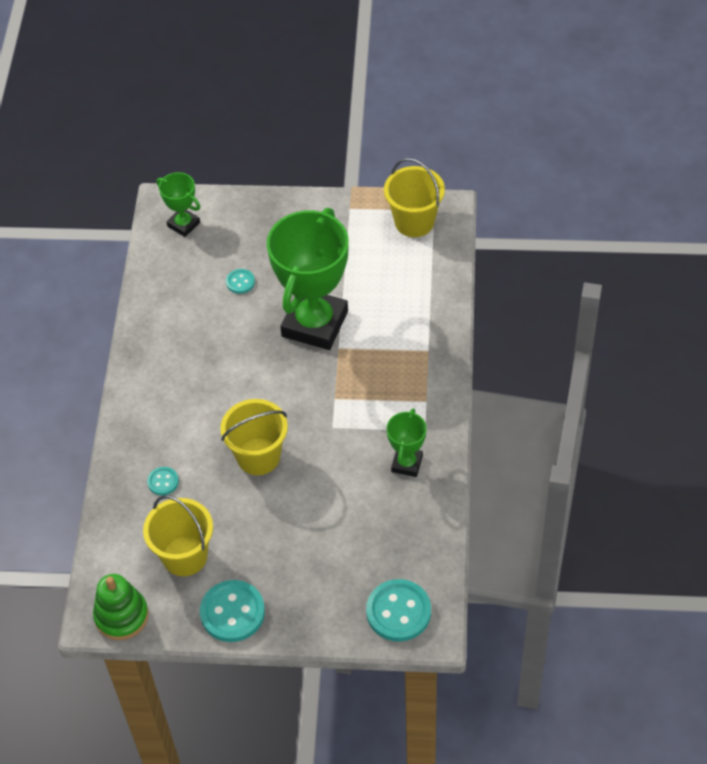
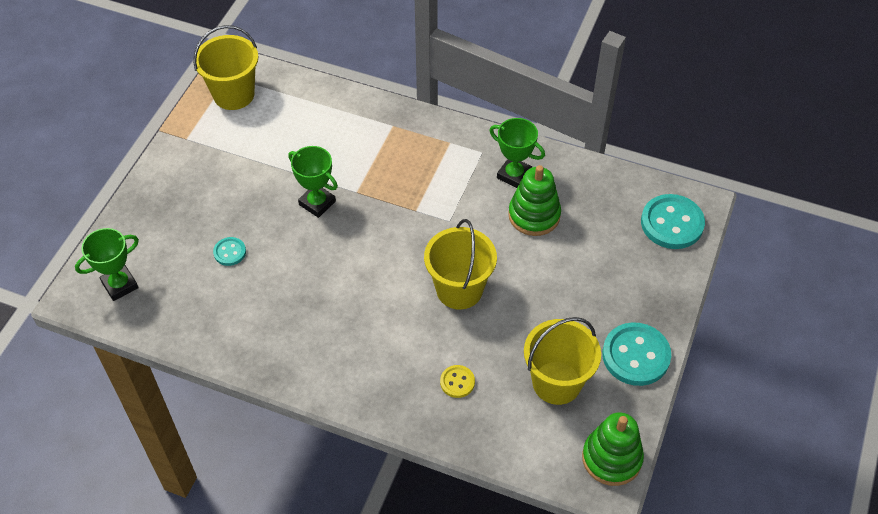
camera: 75 degrees left, 0 degrees up
(163, 482) = (457, 382): turquoise button -> yellow button
(315, 324) = (317, 203): green trophy -> green trophy, size x0.48
(364, 492) = (534, 215): none -> green stacking toy

